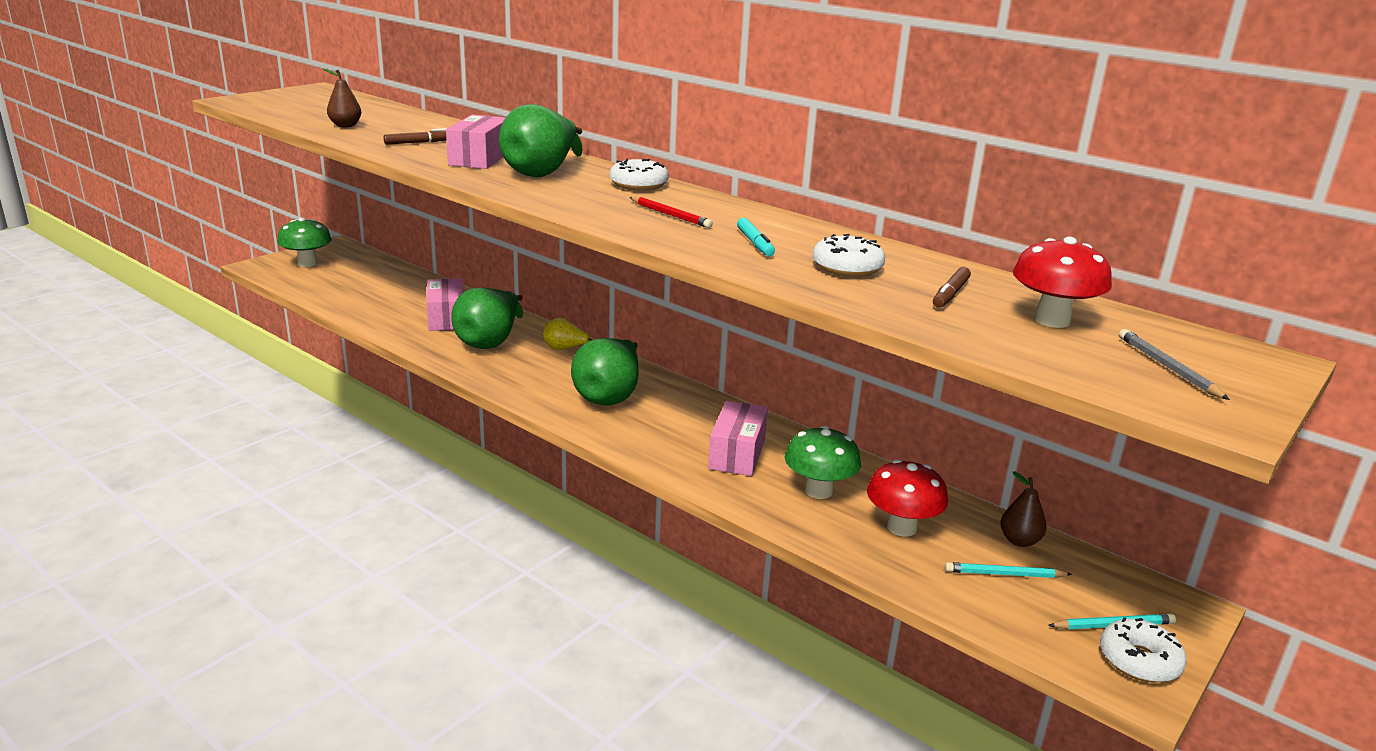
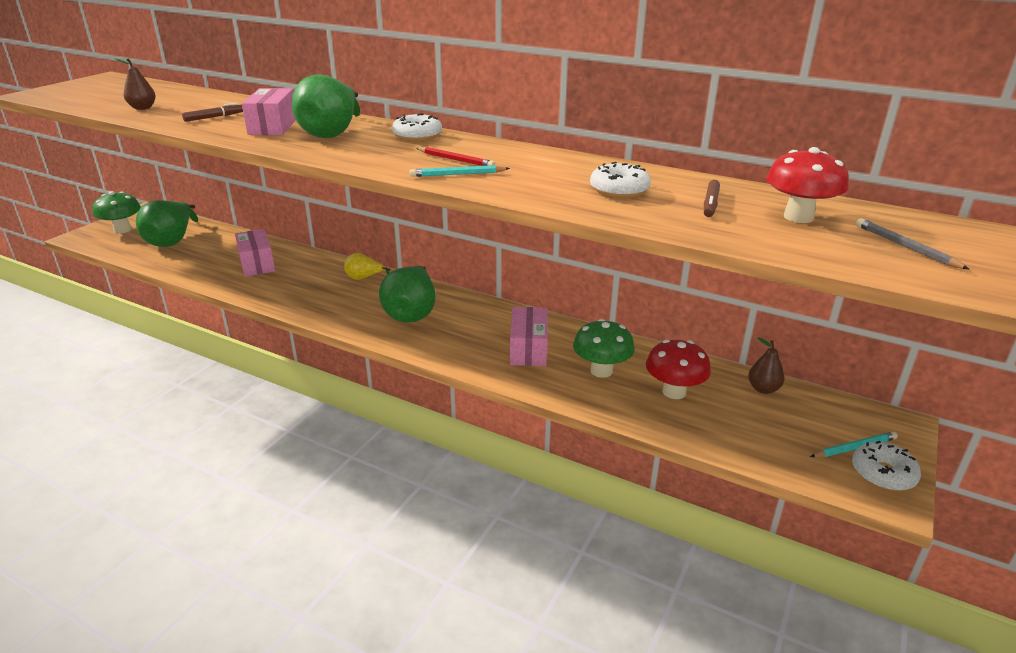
camera: 10 degrees left, 5 degrees up
(490, 341) = (299, 279): green pear -> green pear (172, 241)
(755, 243) = (535, 177): turquoise marker -> none
(1004, 574) = (762, 419): turquoise pencil -> turquoise pencil (457, 174)

